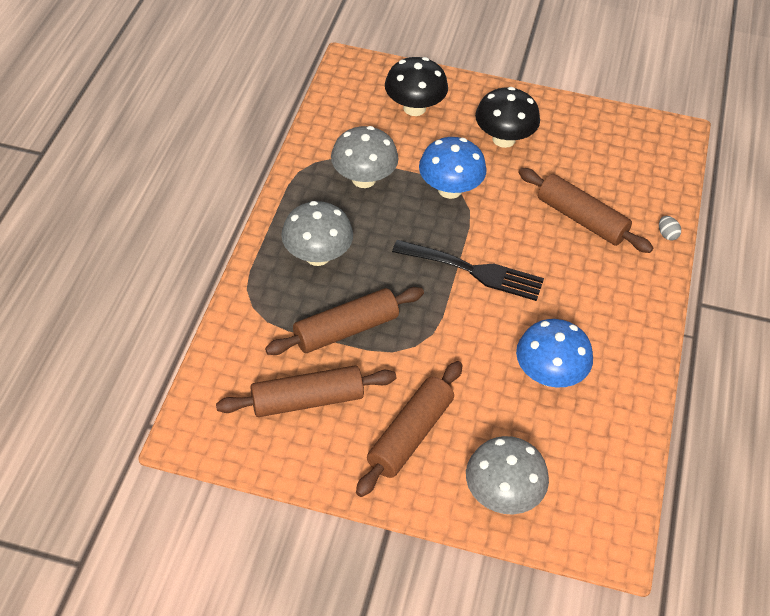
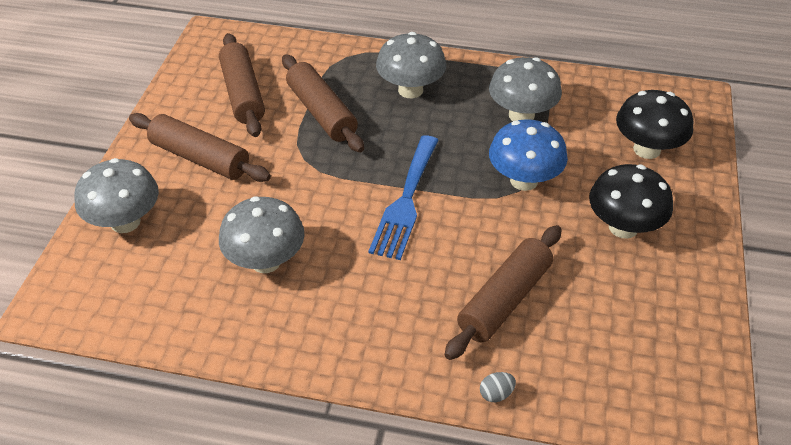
camera: 90 degrees right, 5 degrees down
(474, 271) = (405, 201): black fork -> blue fork
(549, 375) = (266, 261): blue mushroom -> grey mushroom

